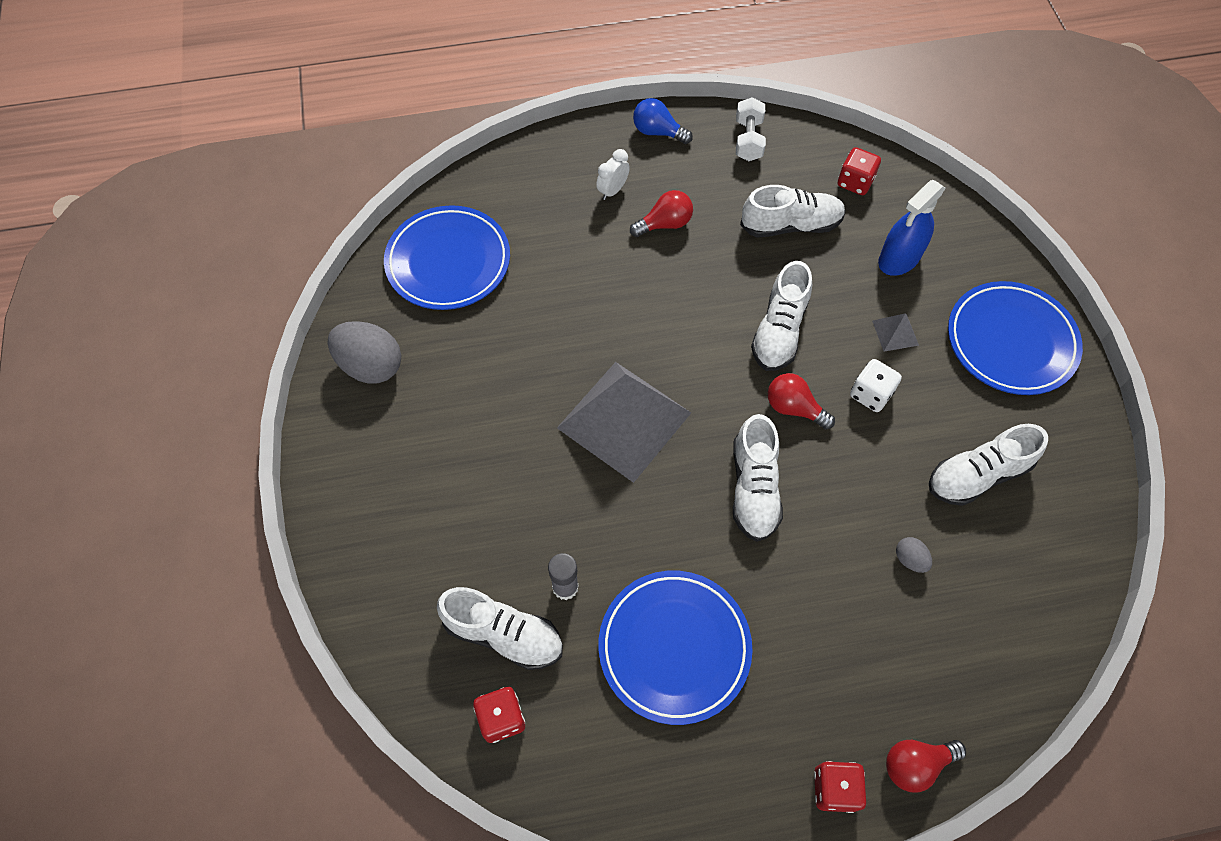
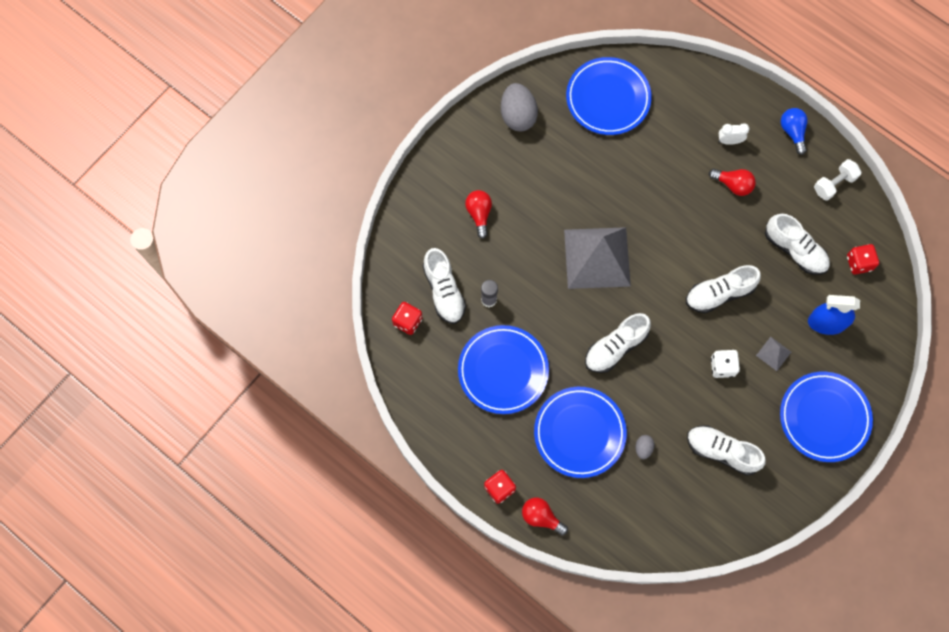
camera: 50 degrees right, 10 degrees up
(794, 408) = (679, 334): red light bulb -> red light bulb (479, 214)
(833, 619) = (579, 433): none -> blue plate

